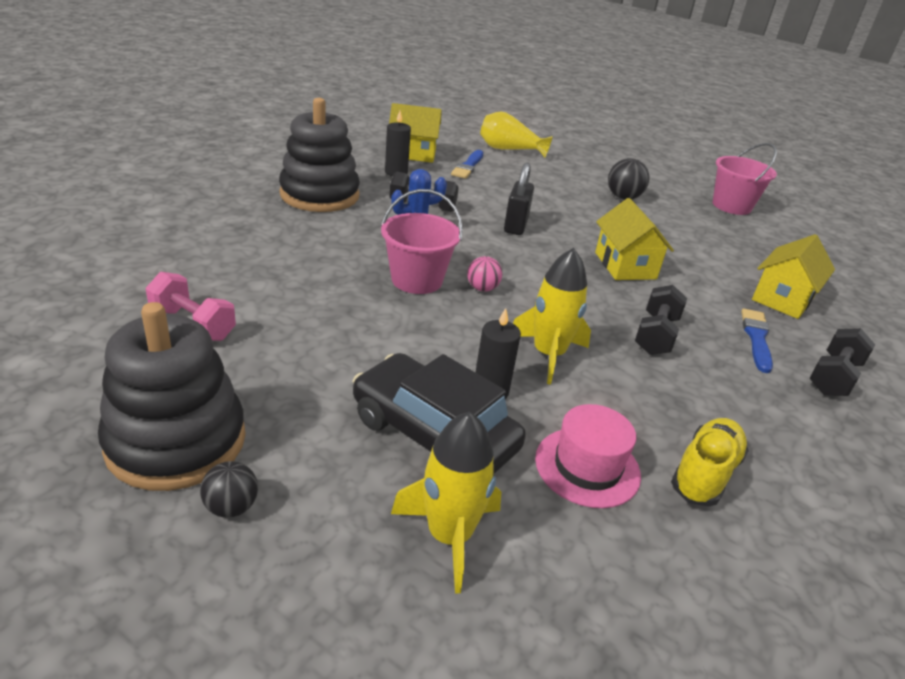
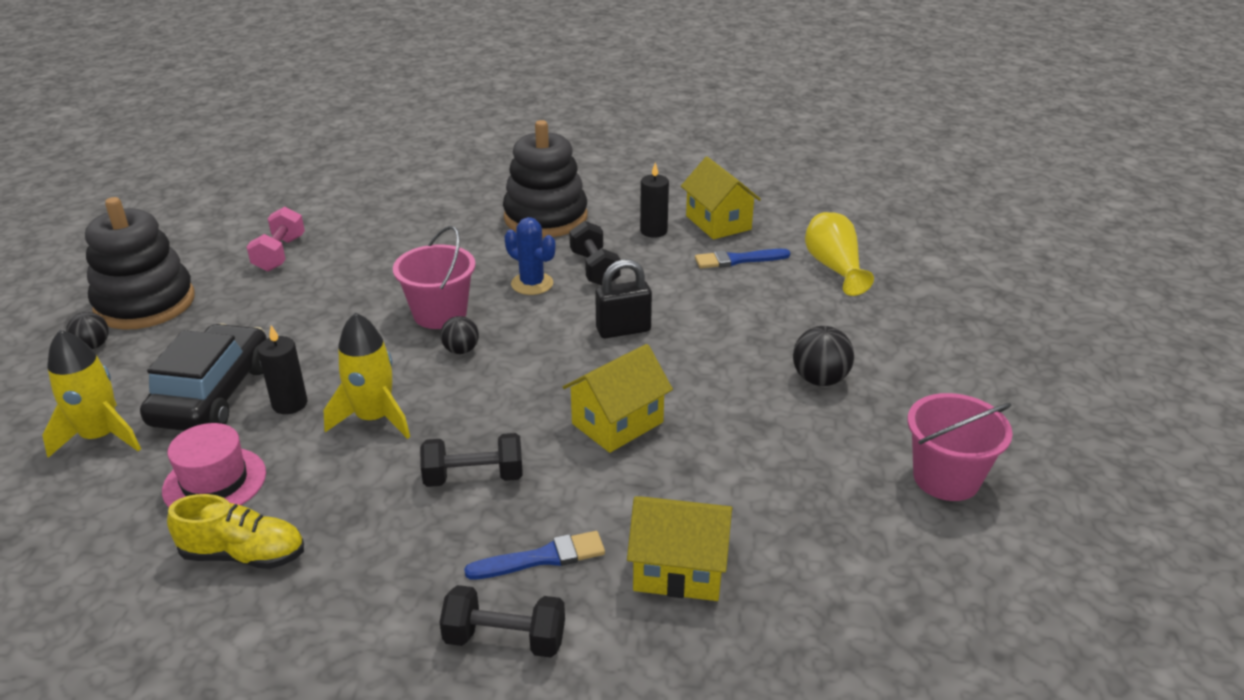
camera: 65 degrees right, 0 degrees up
(482, 288) = (461, 350): pink ball -> black ball

